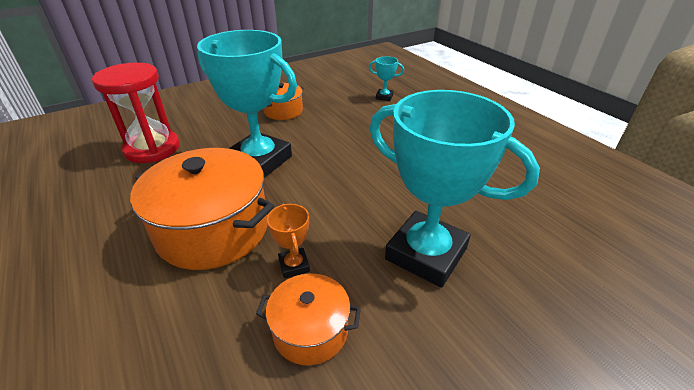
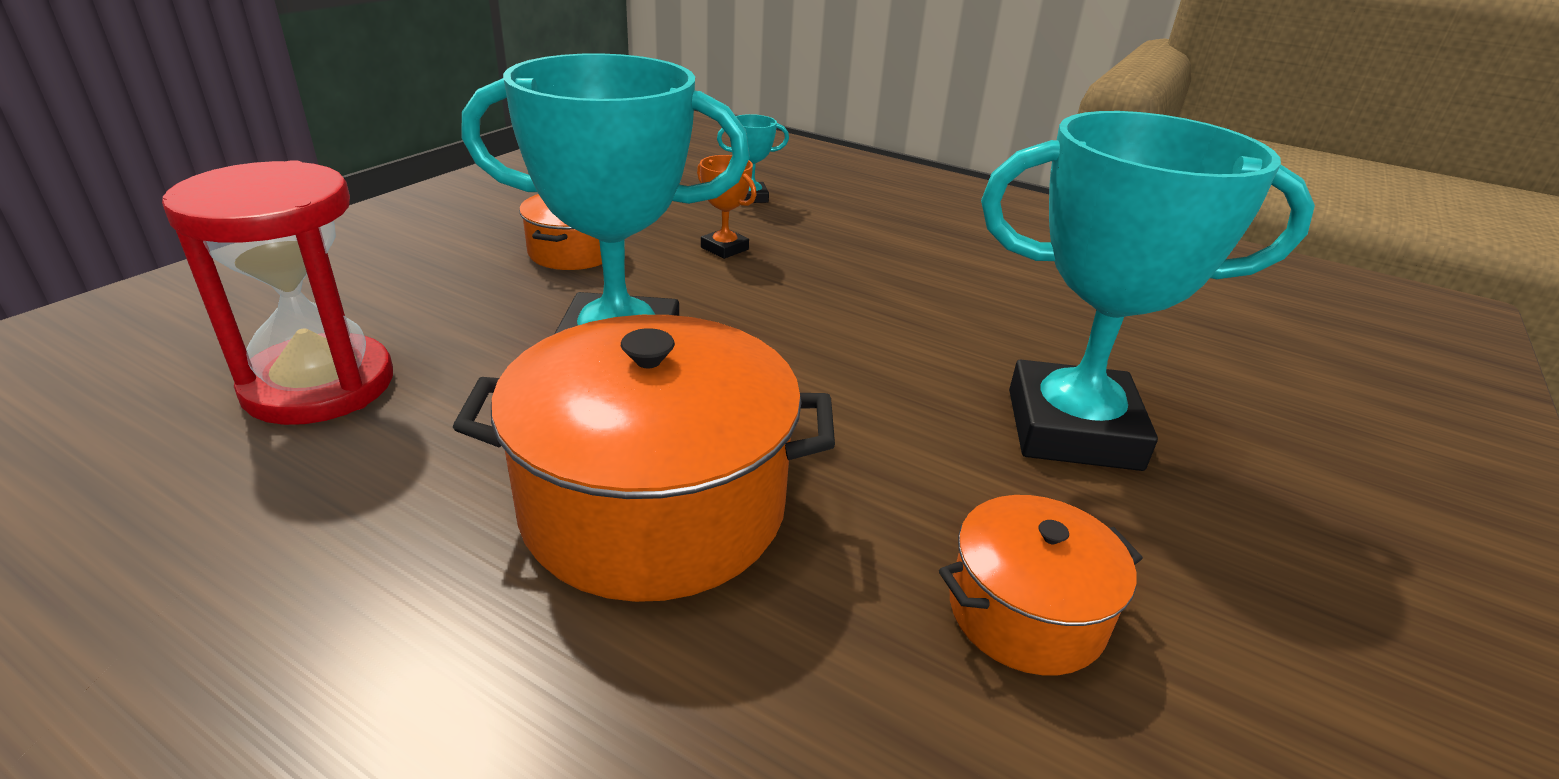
camera: 30 degrees left, 5 degrees down
(294, 265) = (885, 517): orange trophy -> orange trophy (724, 248)

